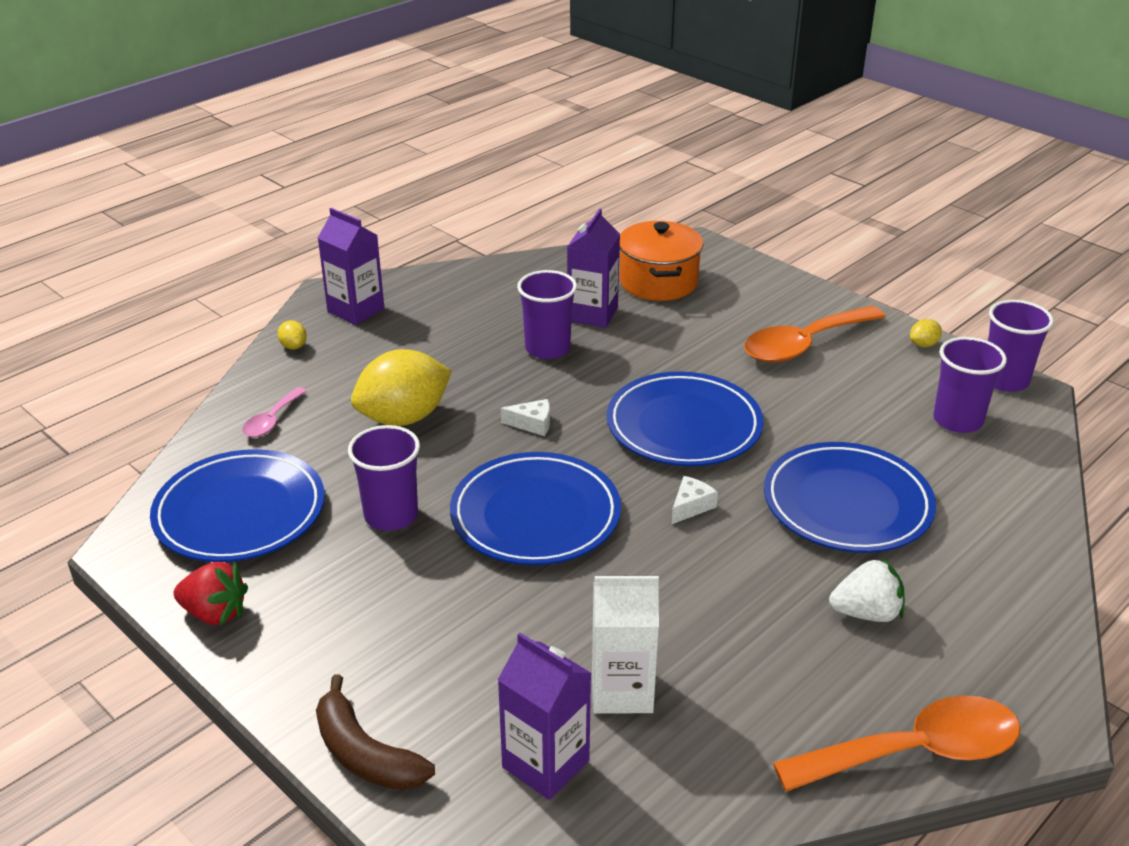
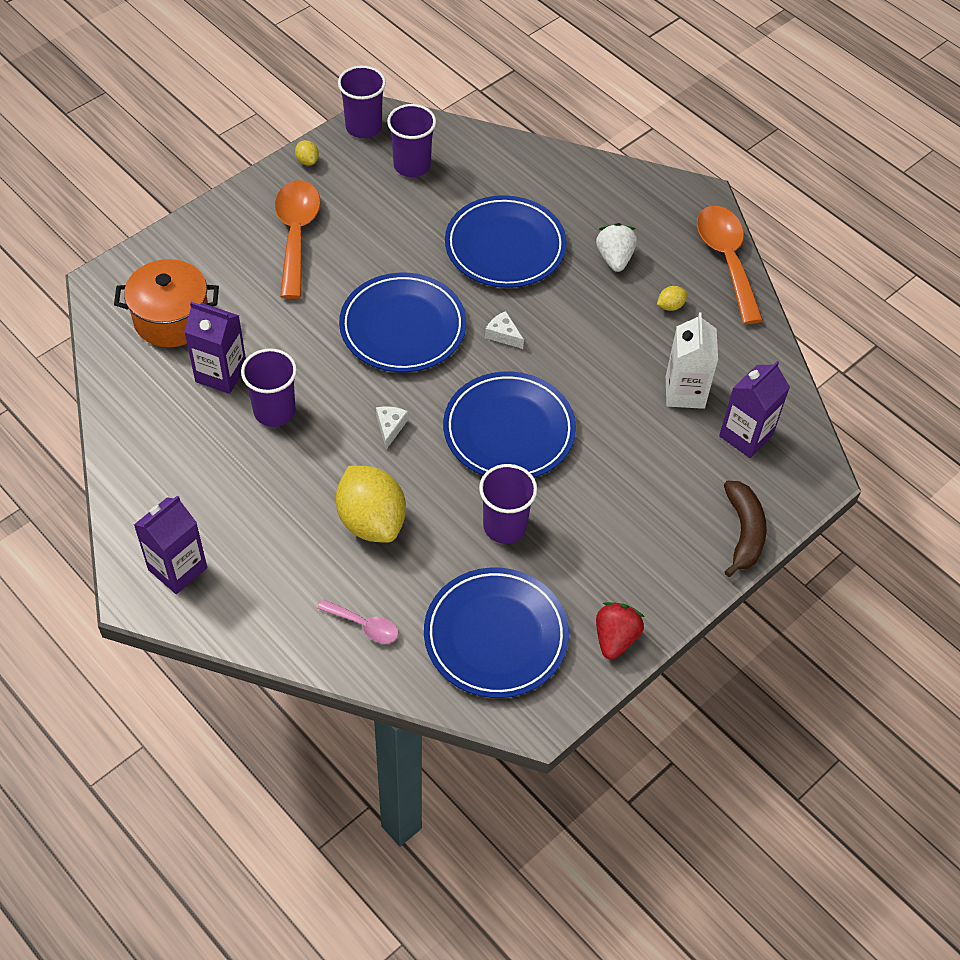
camera: 90 degrees left, 20 degrees up
(293, 346) = (238, 619): yellow lemon -> yellow lemon (670, 306)
(365, 754) = (743, 532): brown banana -> brown banana turned 45 degrees counterclockwise
(803, 345) = (296, 234): orange spoon -> orange spoon turned 150 degrees counterclockwise

